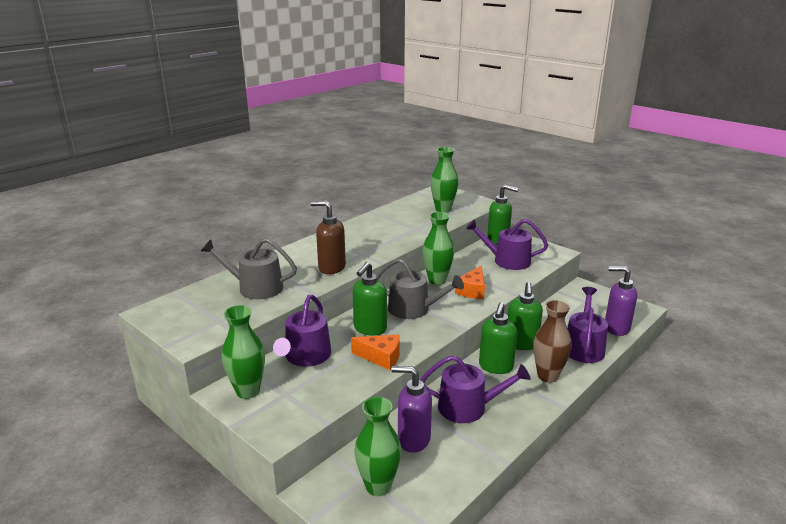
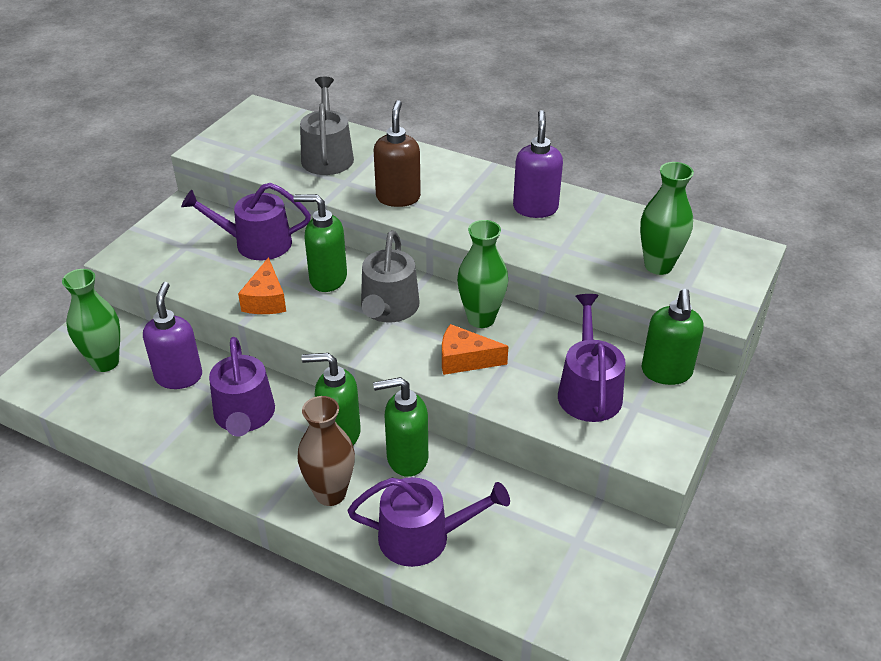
camera: 75 degrees right, 15 degrees up
(248, 391) = (187, 221): green vase -> none
(616, 328) = (499, 585): purple soap dispenser -> purple soap dispenser (535, 208)

